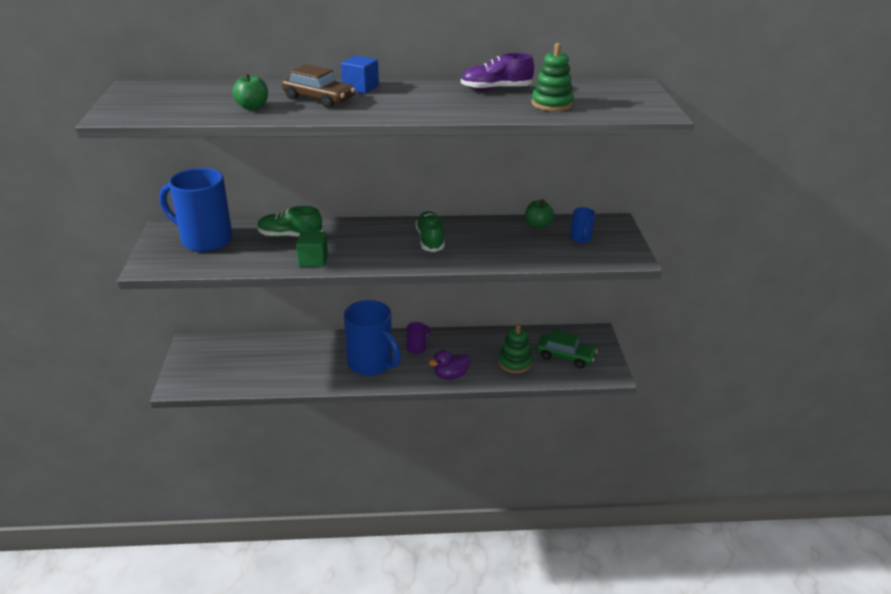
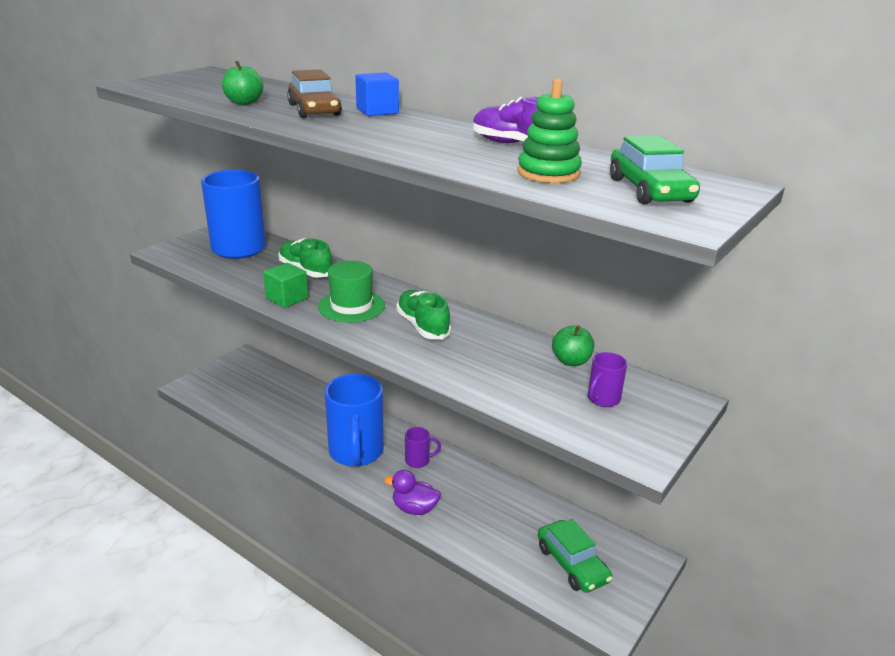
camera: 40 degrees right, 5 degrees down
(365, 246) = (351, 306): none -> green hat
(430, 240) = (422, 326): green shoe -> green shoe turned 60 degrees counterclockwise
(514, 363) = (501, 536): green stacking toy -> none
(580, 238) = (602, 399): blue mug -> purple mug
(613, 99) = (649, 190): none -> green car

